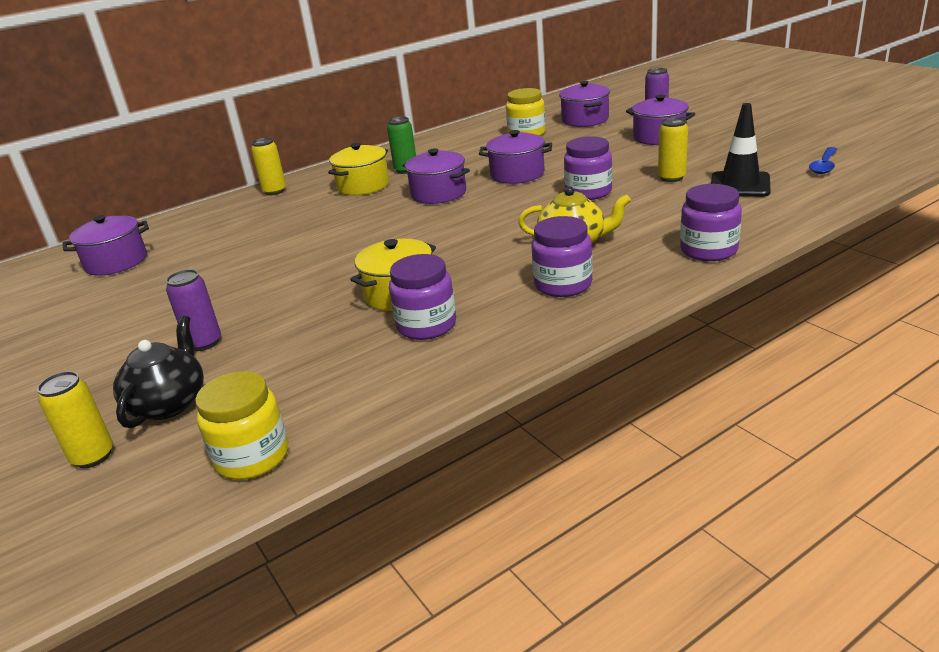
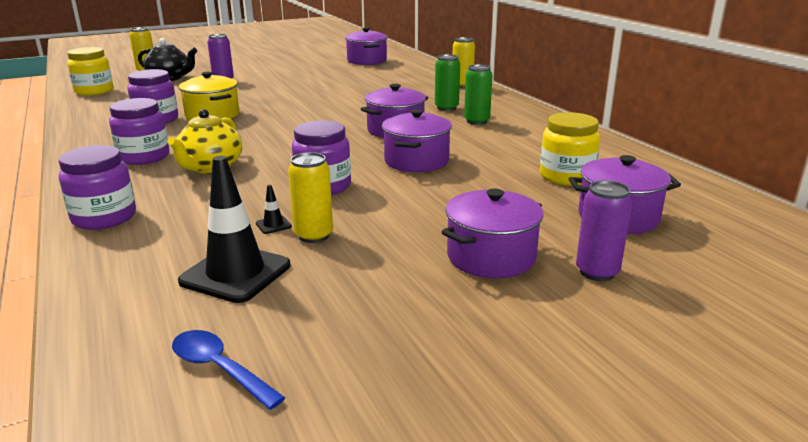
camera: 95 degrees right, 5 degrees down
(363, 186) = (446, 108): yellow pot -> green can
(667, 191) = (273, 225): none -> black traffic cone

